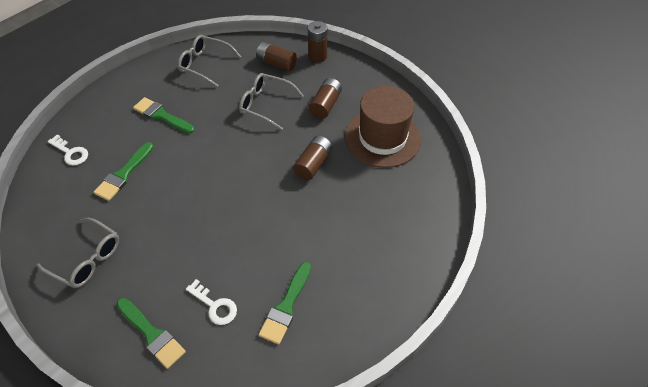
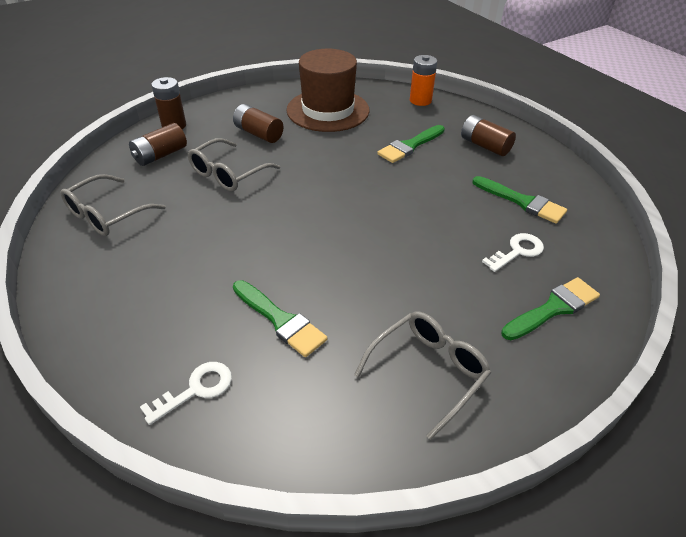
camera: 75 degrees left, 10 degrees down
(162, 116) = (183, 269): green brush -> green brush (410, 146)
(313, 164) = (342, 156): brown battery -> brown battery (485, 146)
(436, 203) = (420, 100): none -> orange battery

